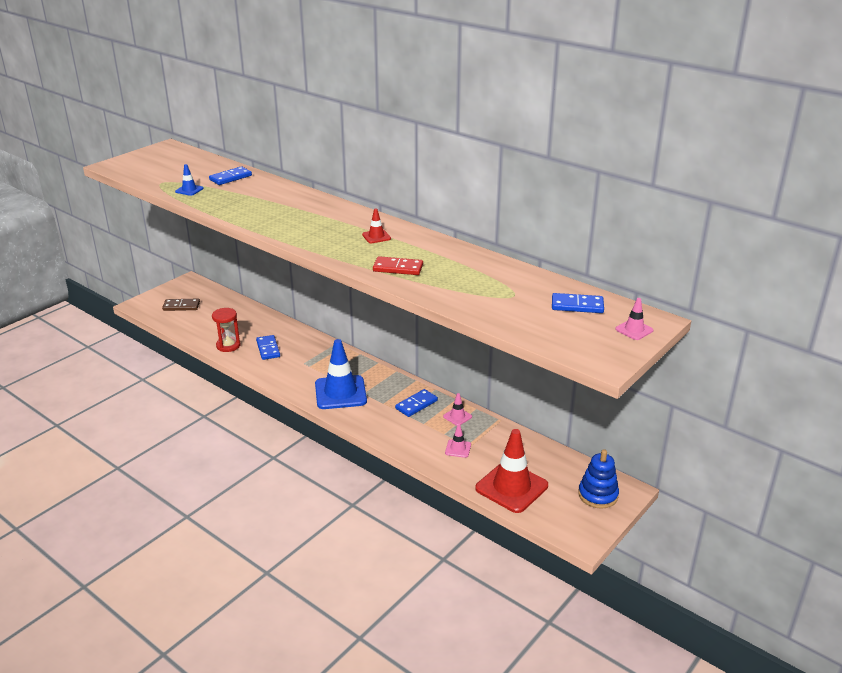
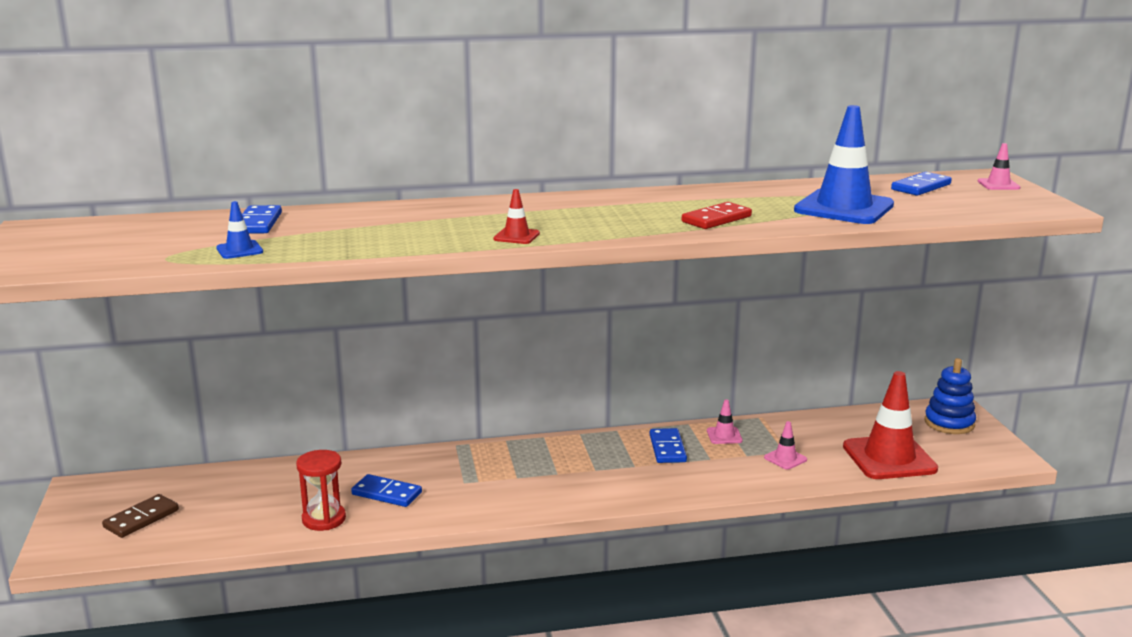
camera: 50 degrees left, 10 degrees down
(340, 393) = (572, 483): blue traffic cone -> blue traffic cone (844, 208)
(376, 236) = (613, 208): red traffic cone -> red traffic cone (516, 236)

